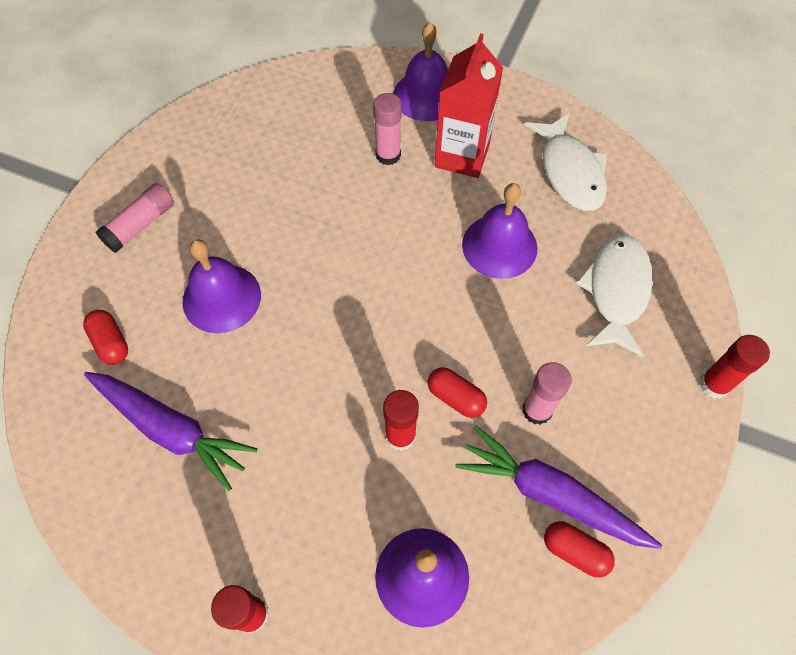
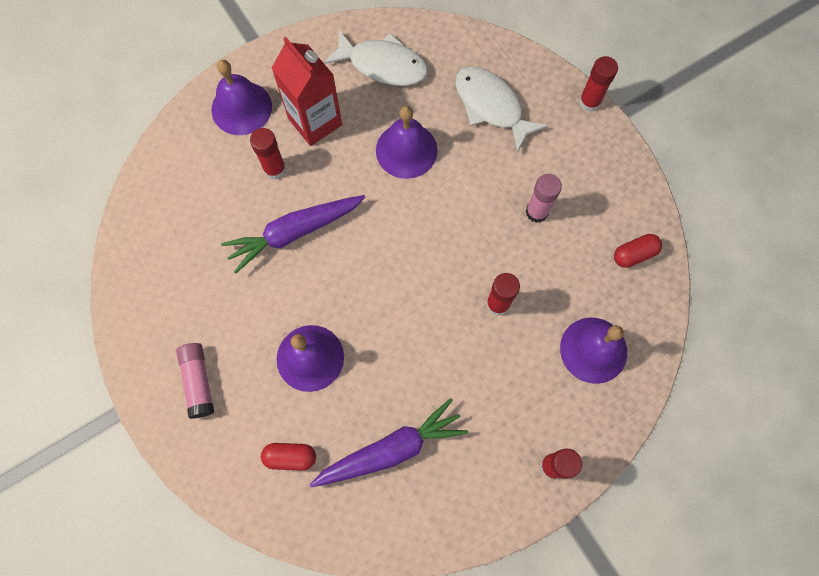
camera: 55 degrees left, 10 degrees up
(388, 155) = (275, 169): pink glue stick -> red glue stick
(455, 397) = (495, 253): red capsule -> none
(550, 494) = (593, 243): purple carrot -> purple carrot (294, 233)

